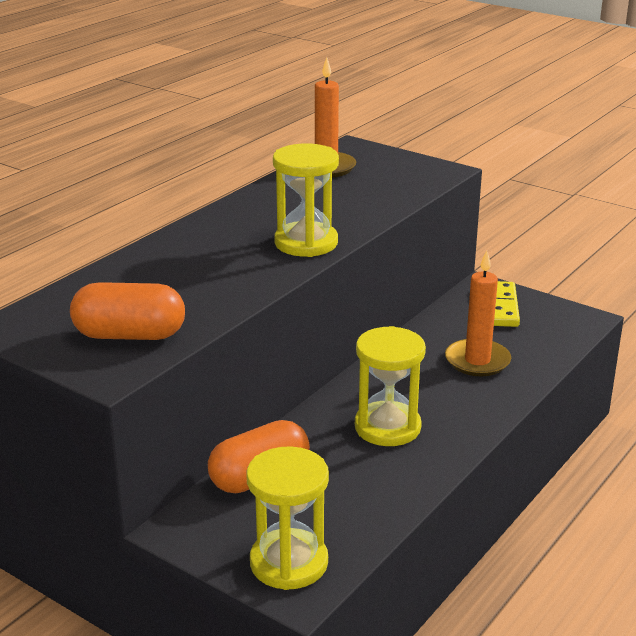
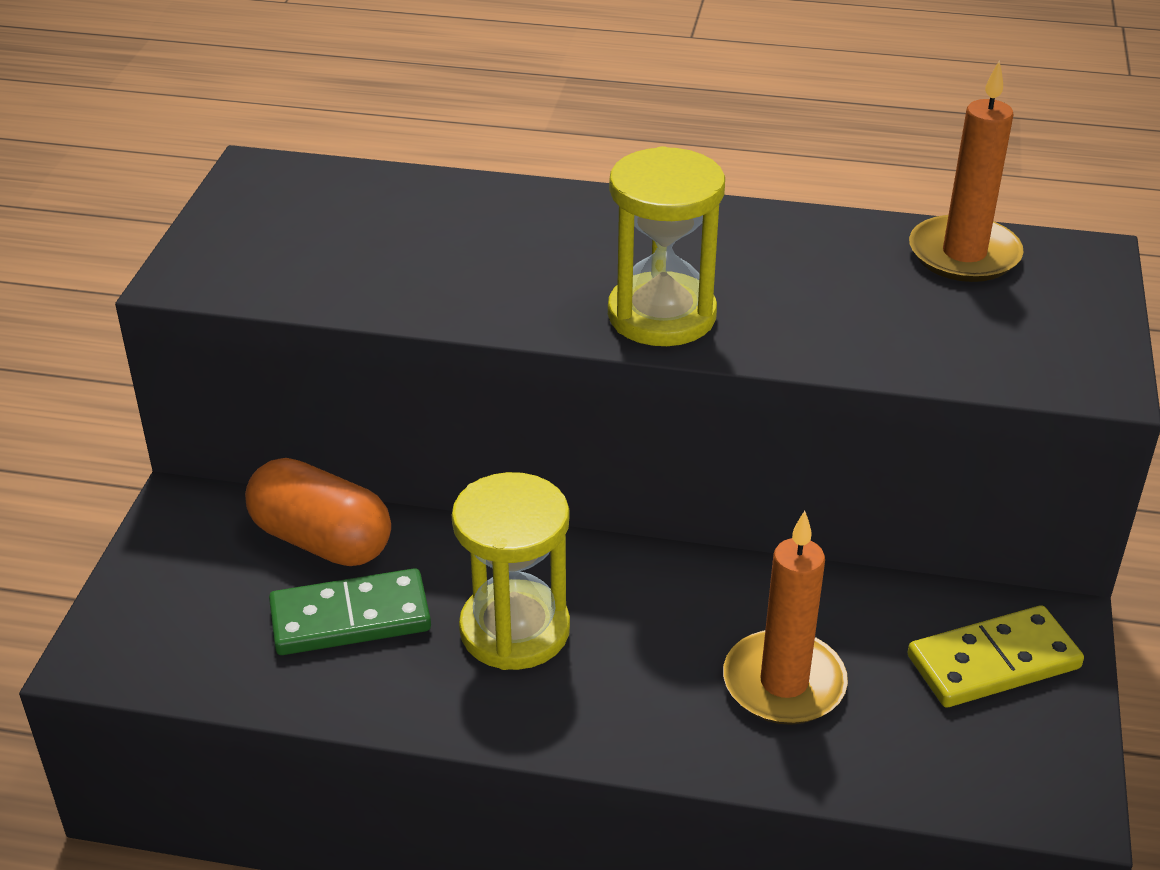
camera: 65 degrees right, 10 degrees up
(130, 335) = (287, 259): orange capsule -> none
(289, 563) = (152, 627): yellow hourglass -> none
(338, 481) = (350, 618): none -> green domino

